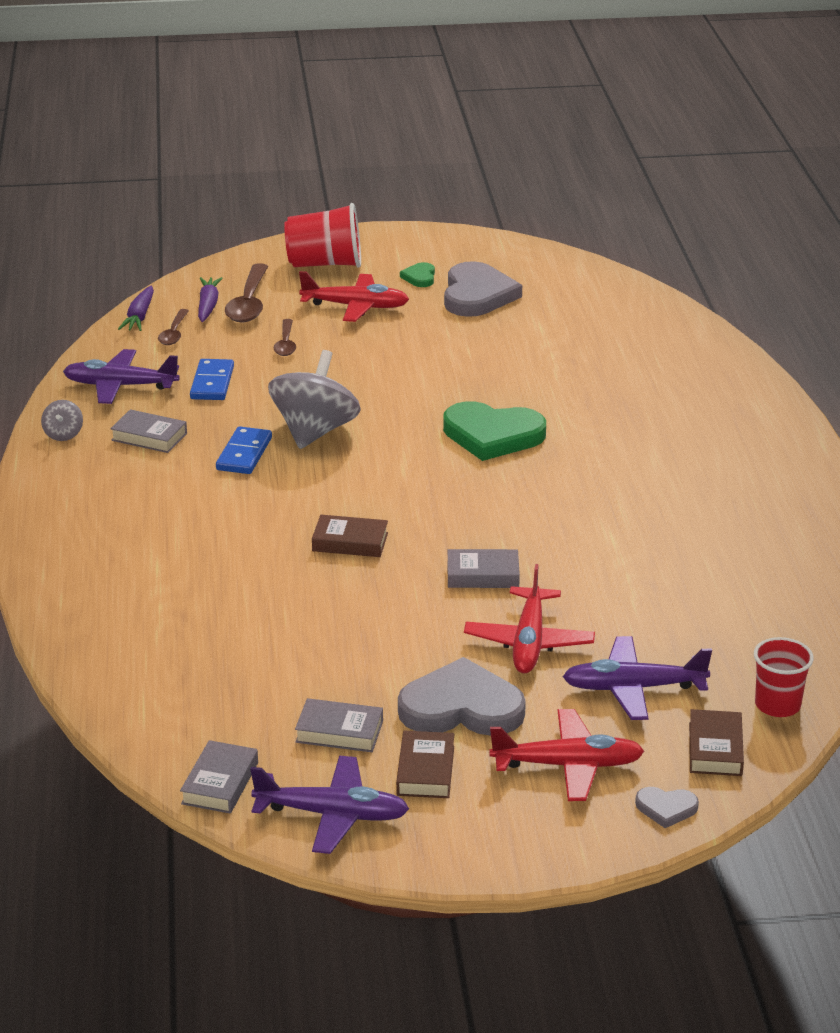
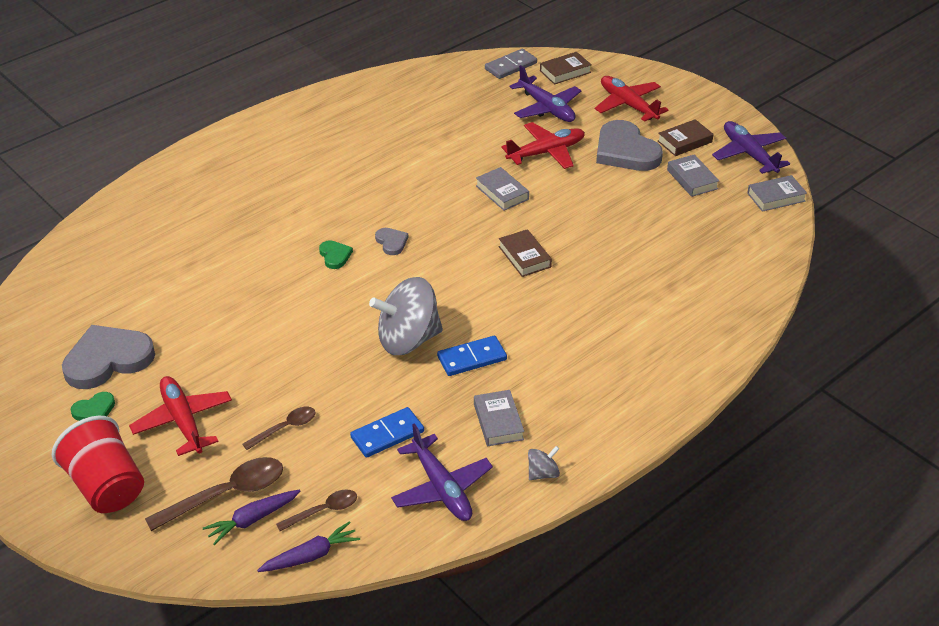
camera: 125 degrees left, 10 degrees up
(492, 435) = (335, 256): green heart -> green heart, size x0.46
(666, 808) = (623, 70): grey heart -> grey heart (391, 242)
(777, 705) = (510, 66): red cup -> grey domino

